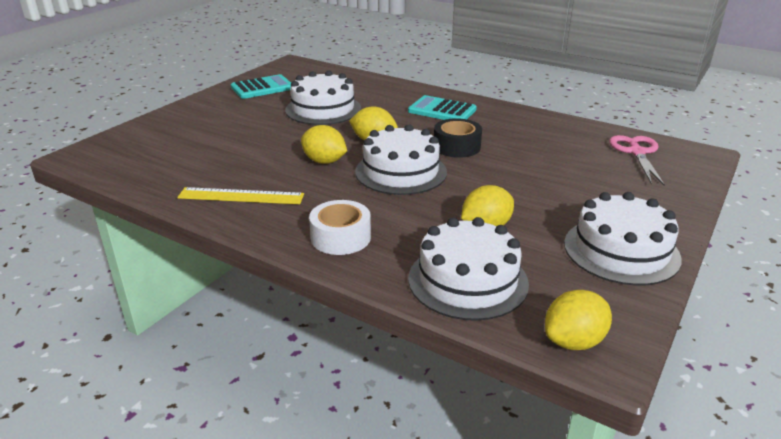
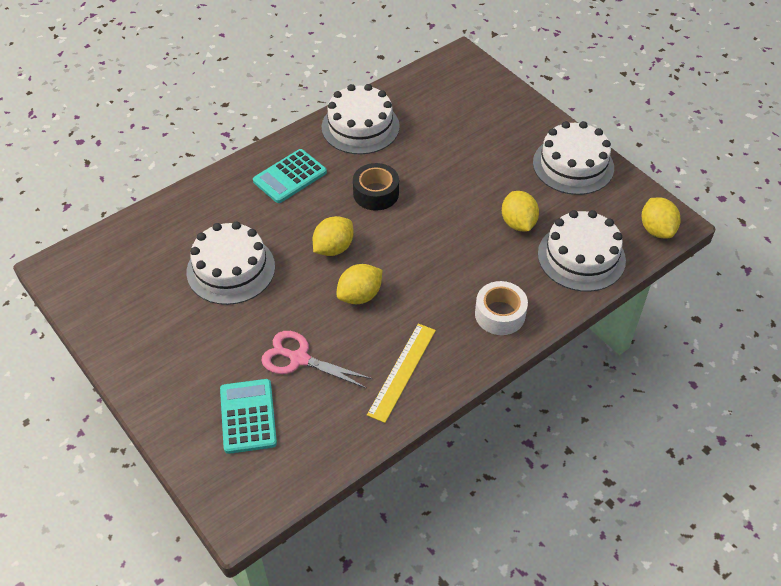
camera: 70 degrees left, 20 degrees up
(262, 88) = (128, 312): turquoise calculator -> turquoise calculator (248, 416)
(401, 172) = (406, 246): white cake -> white cake (360, 127)
(637, 152) = (441, 89): pink scissors -> pink scissors (299, 359)

